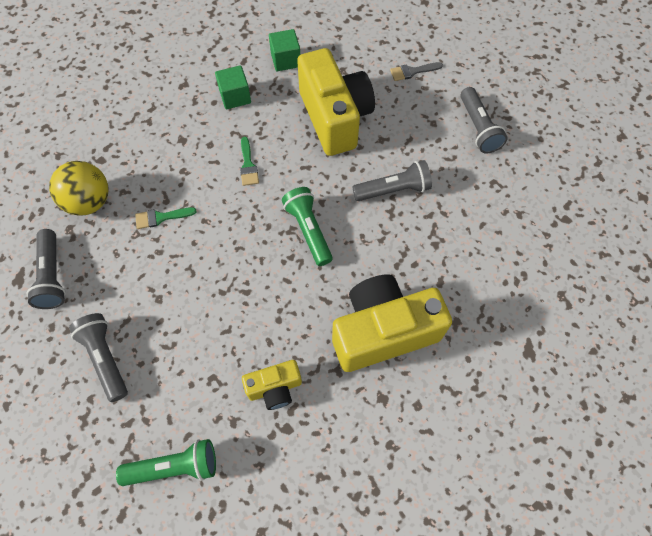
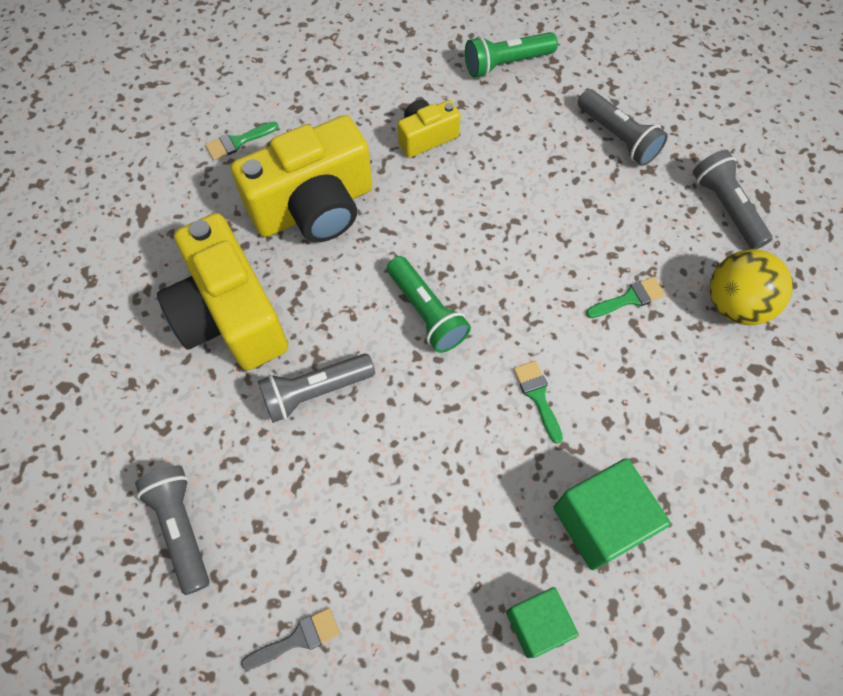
camera: 170 degrees right, 0 degrees up
(235, 96) = (600, 521): green cube -> green cube, size x1.55
(334, 118) = (423, 507): yellow camera -> yellow camera (230, 316)
(448, 413) = (237, 142): none -> green brush

